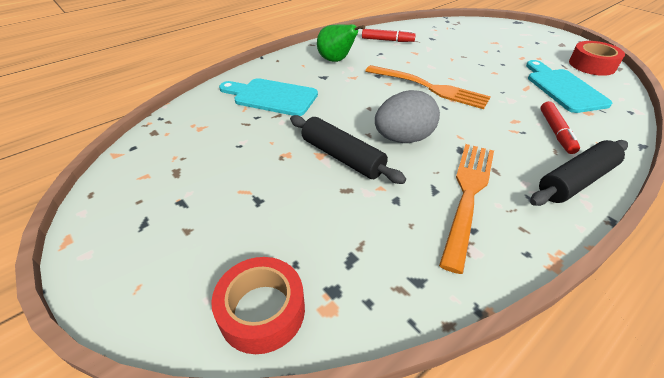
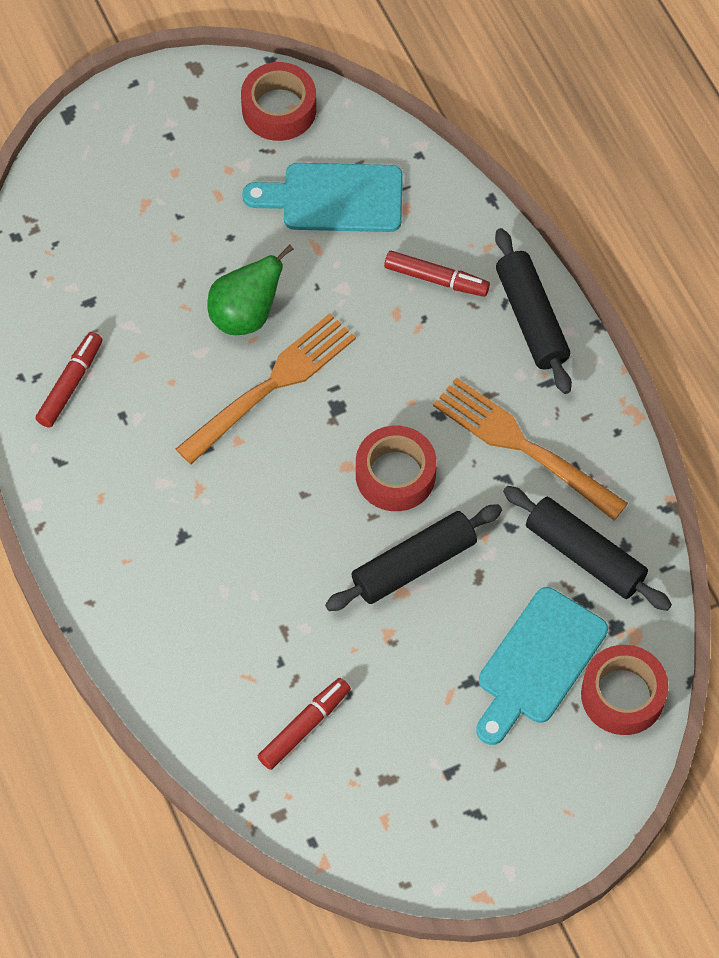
camera: 75 degrees left, 20 degrees up
(214, 132) = (304, 727): none -> red marker
(271, 97) = (226, 631): turquoise cutting board -> turquoise cutting board (538, 662)
(336, 60) = (127, 500): green pear -> green pear (246, 315)
(395, 252) = (585, 555): none -> black rolling pin
(403, 138) = (395, 475): grey egg -> red tape

